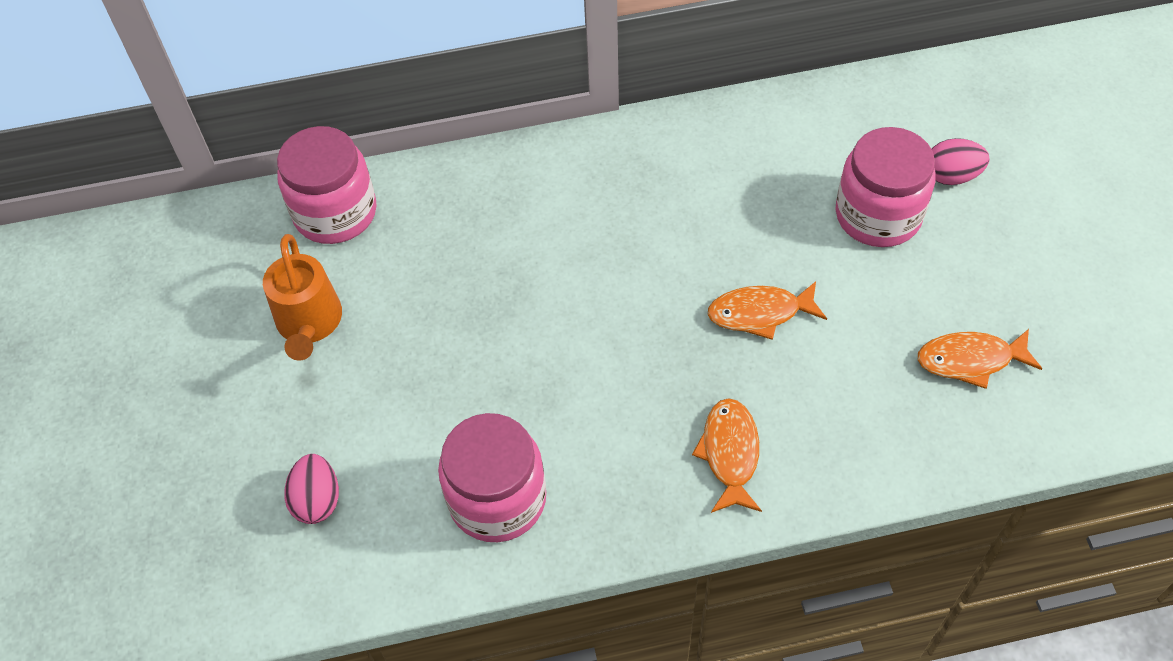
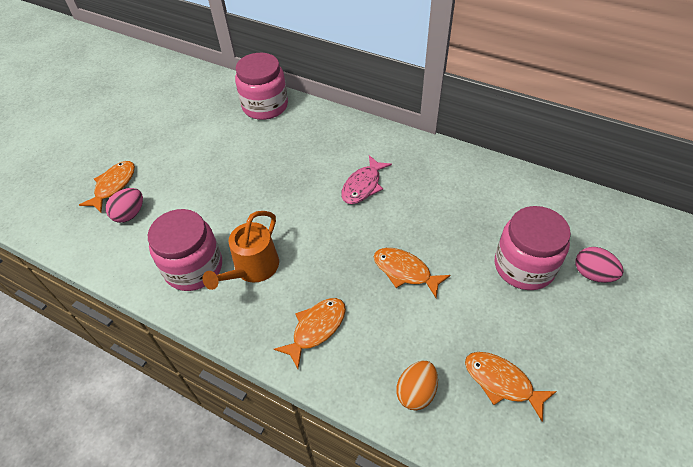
camera: 40 degrees right, 5 degrees down
(238, 481) = (113, 186): none -> orange fish
(309, 323) = (207, 142): orange watering can -> orange watering can (253, 268)
(600, 240) = (363, 186): none -> pink fish
(901, 436) = (416, 392): none -> orange egg

